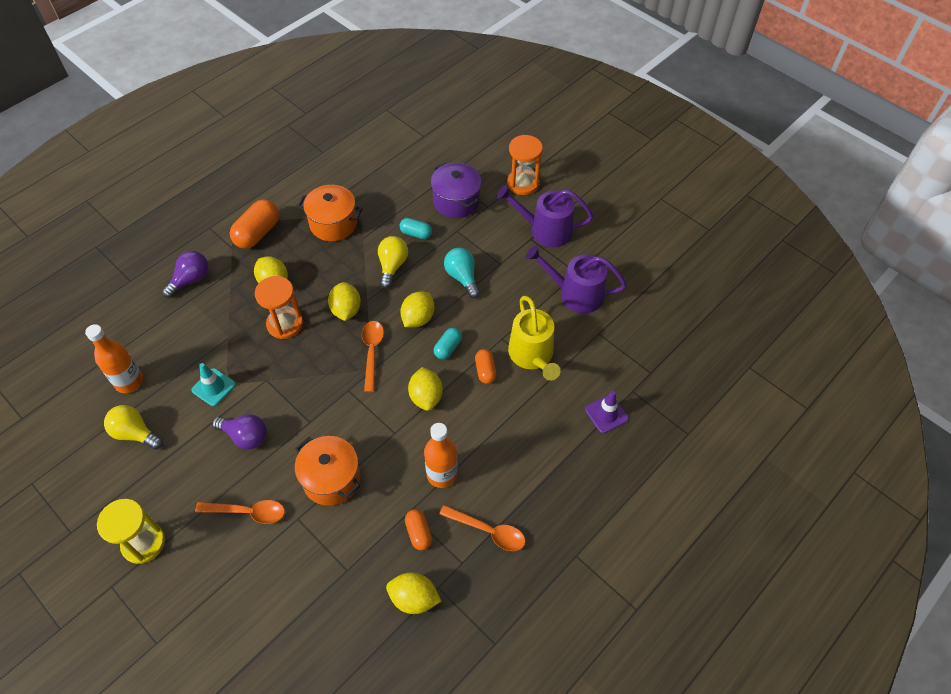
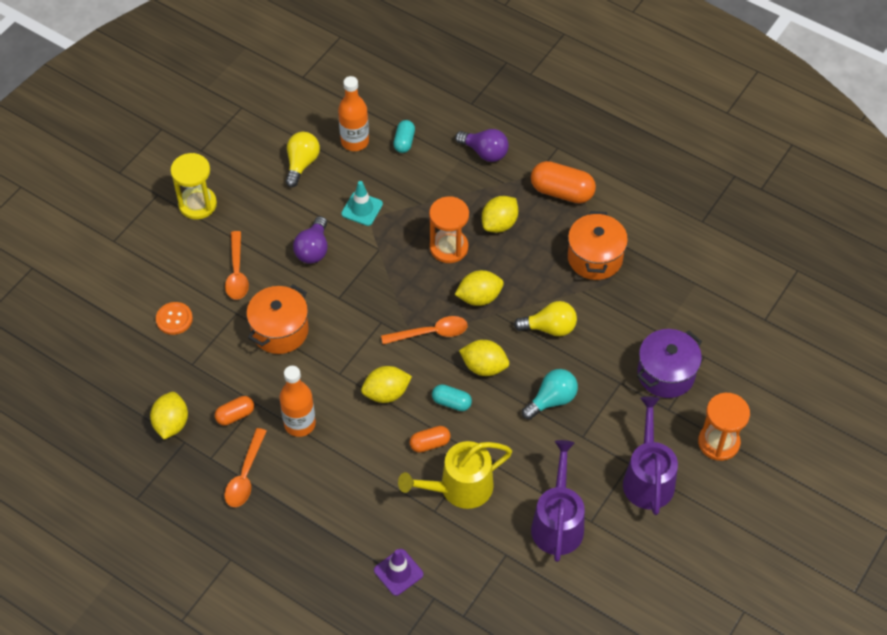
camera: 80 degrees right, 0 degrees up
(285, 583) = (174, 319): none -> orange button
(416, 233) = (603, 341): turquoise capsule -> turquoise capsule (404, 142)

